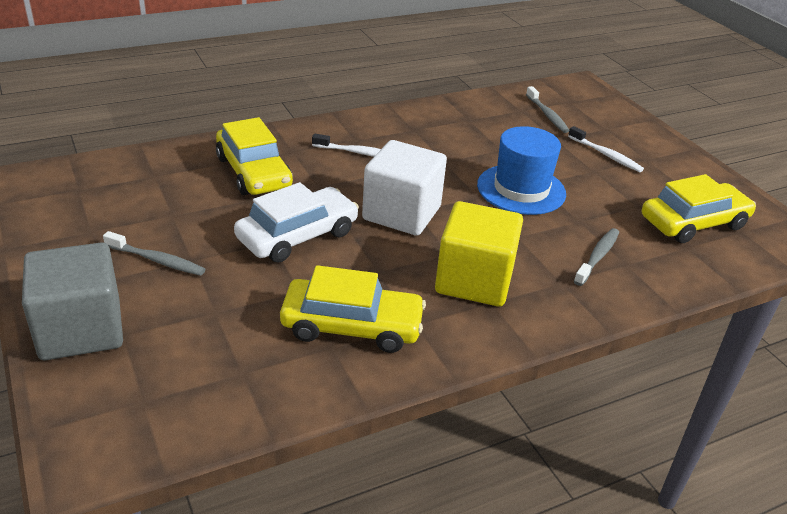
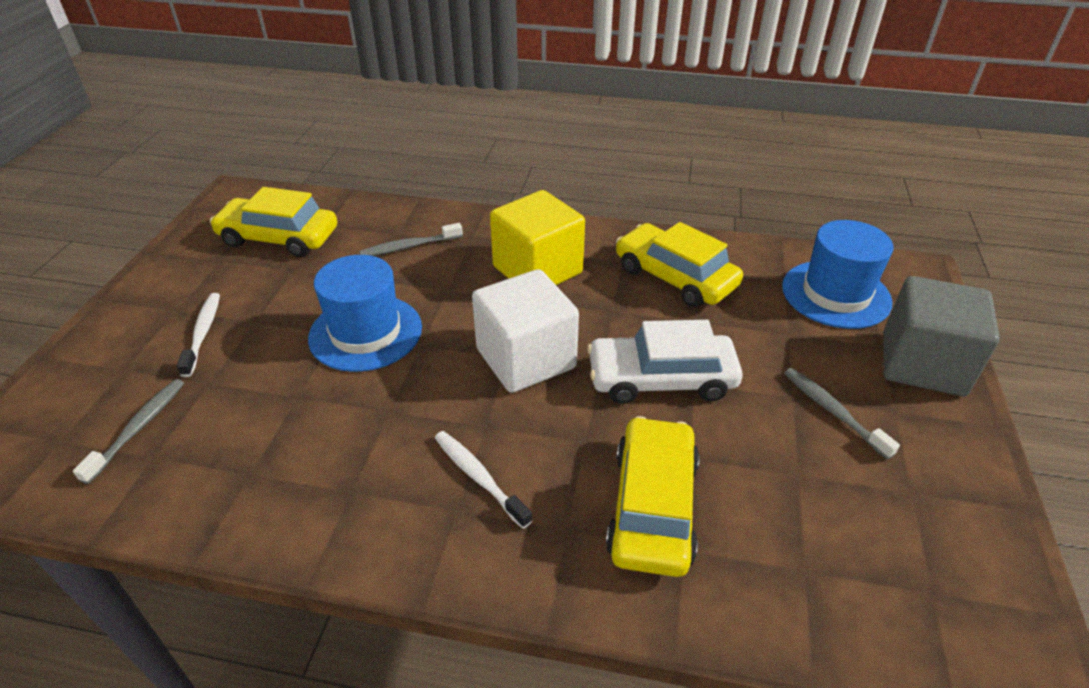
camera: 140 degrees left, 5 degrees up
(180, 376) = (836, 294): none -> blue hat

